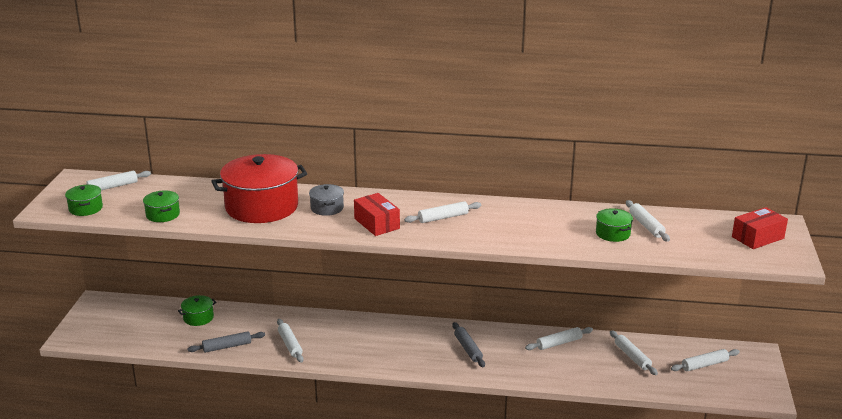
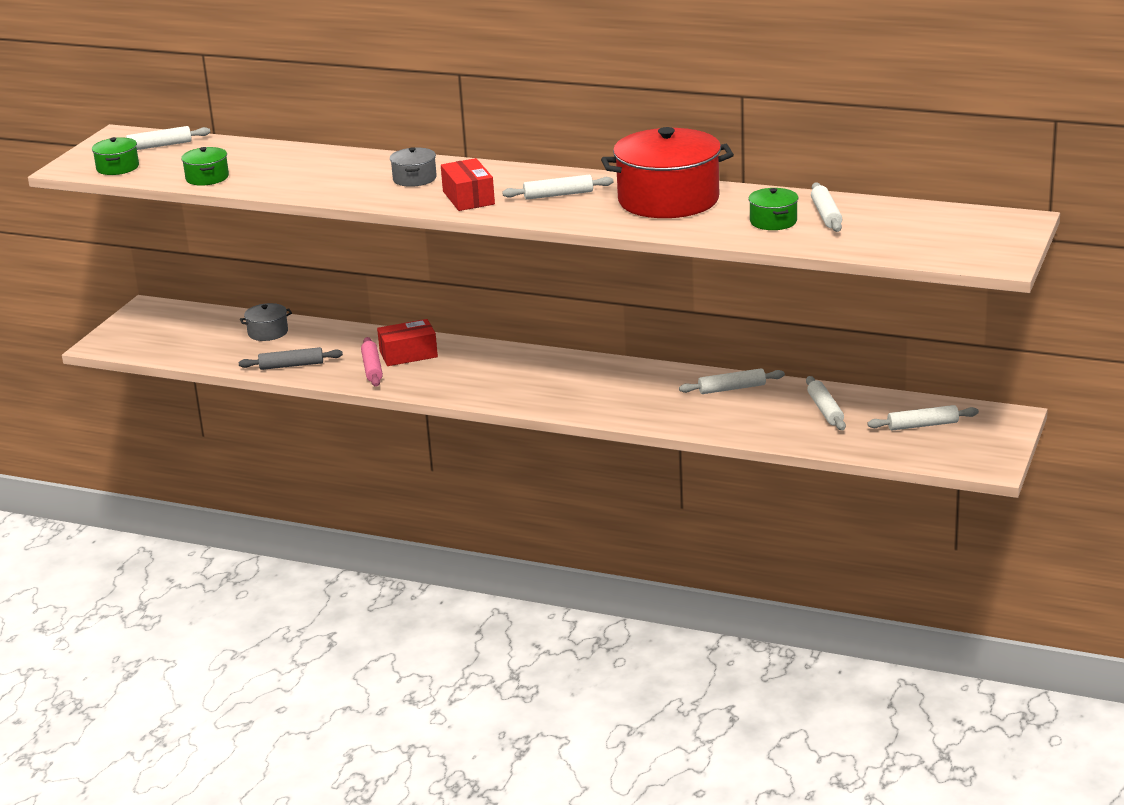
camera: 15 degrees right, 0 degrees up
(198, 318) = (268, 332): green pot -> grey pot
(262, 207) = (333, 174): red pot -> red pot (668, 200)
(290, 345) = (372, 368): white rolling pin -> pink rolling pin
(468, 349) = (603, 387): grey rolling pin -> none
(757, 237) = (971, 234): red box -> red box (408, 354)

